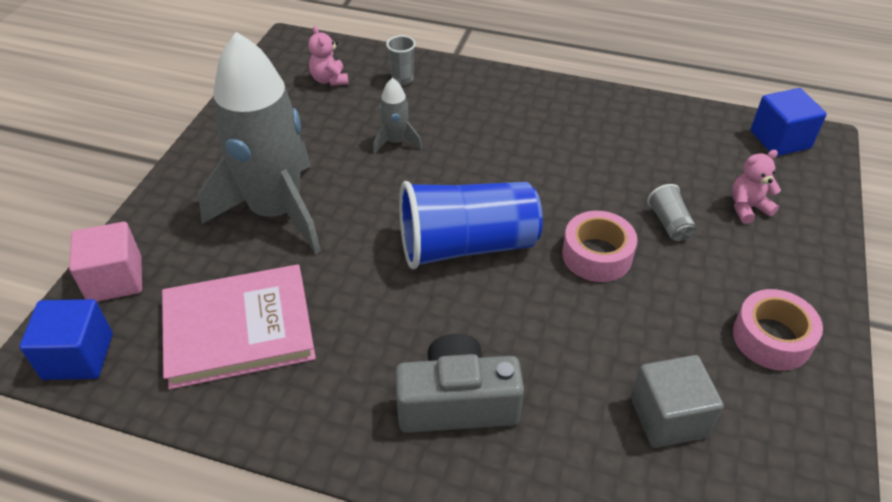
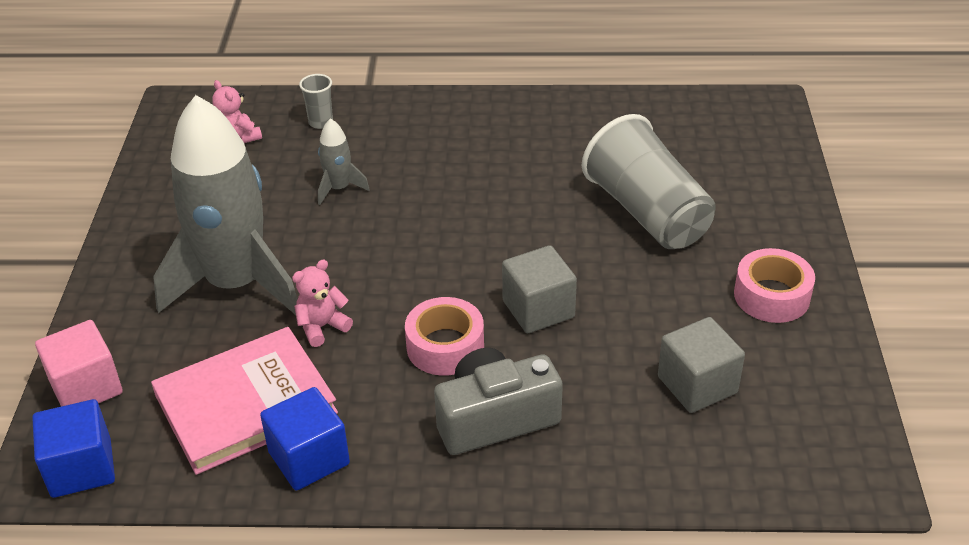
camera: 15 degrees left, 5 degrees down
(466, 246) = (452, 275): blue cup -> none
(535, 298) = (538, 309): none -> grey cube
(597, 255) = (586, 257): pink tape -> pink tape (445, 346)
(669, 223) = (647, 213): grey cup -> grey cup, size x2.41
(748, 207) = (718, 183): pink teddy bear -> pink teddy bear (322, 327)
(780, 139) = (732, 111): blue cube -> blue cube (309, 458)

